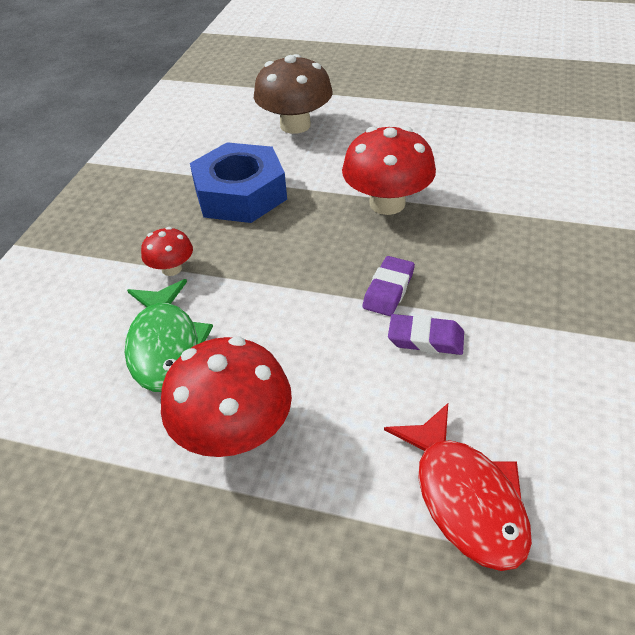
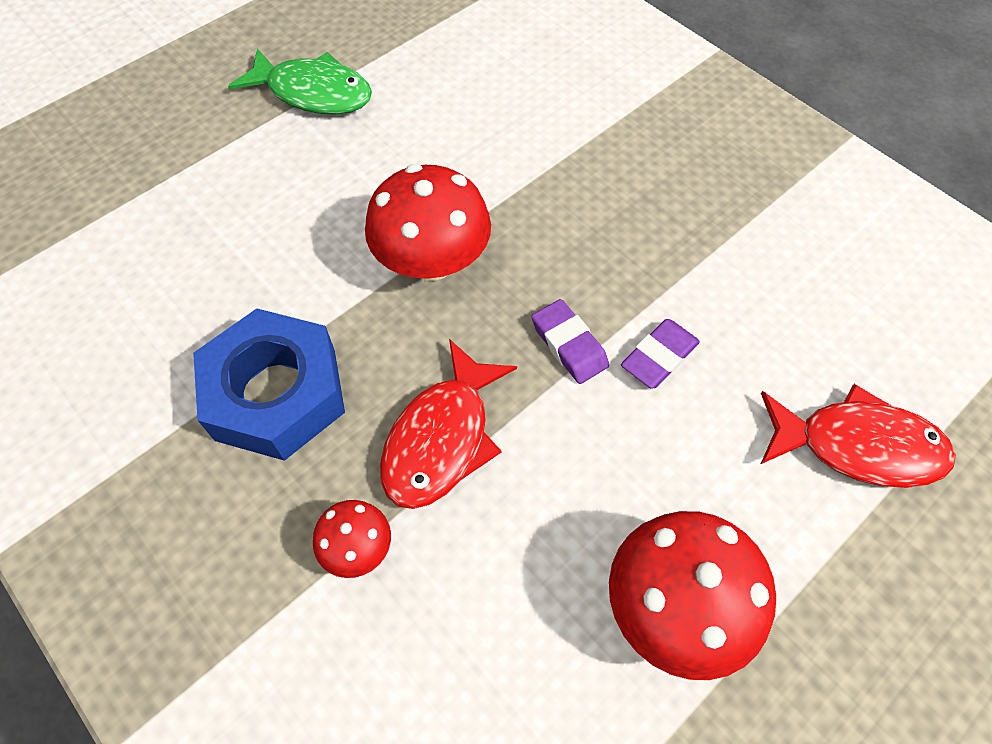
camera: 60 degrees left, 15 degrees up
(165, 346) = (494, 621): green fish -> green fish (313, 93)
(267, 267) = (442, 438): none -> red fish
(295, 125) = (189, 256): brown mushroom -> none

